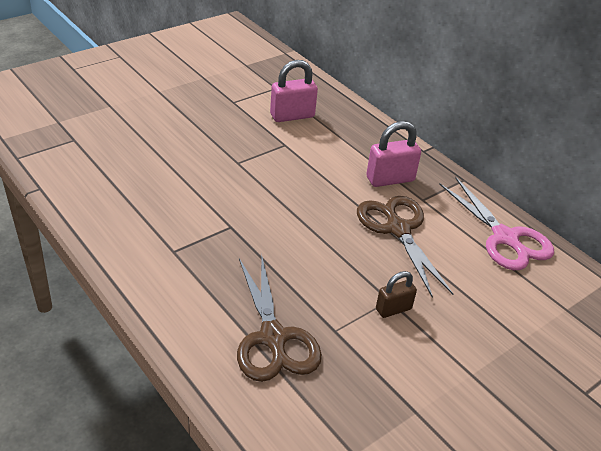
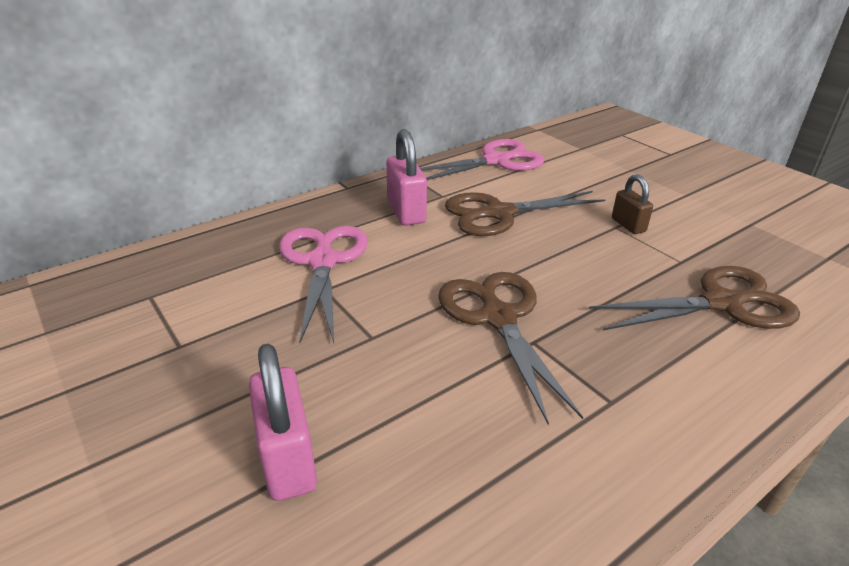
camera: 85 degrees left, 5 degrees down
(255, 214) = (498, 318): none -> brown scissors
(292, 116) = (245, 280): pink padlock -> pink padlock (287, 459)
(315, 143) = (323, 262): none -> pink scissors

